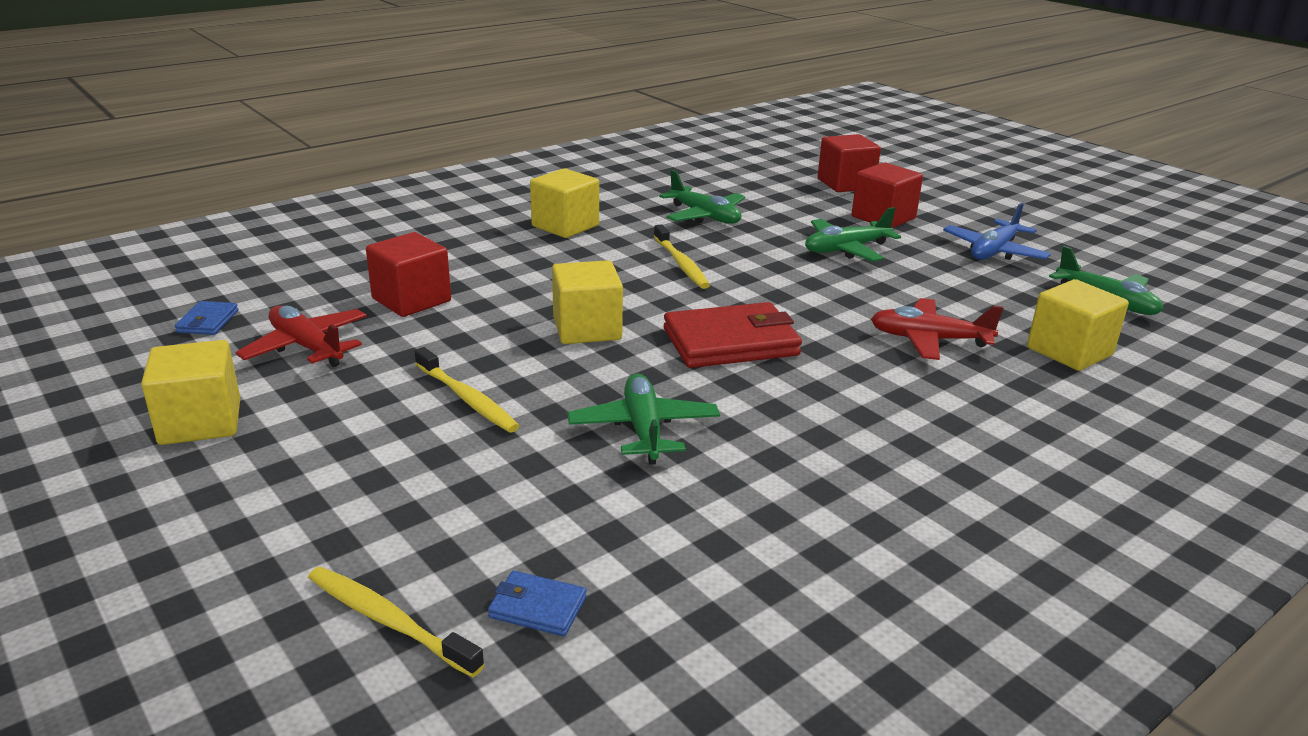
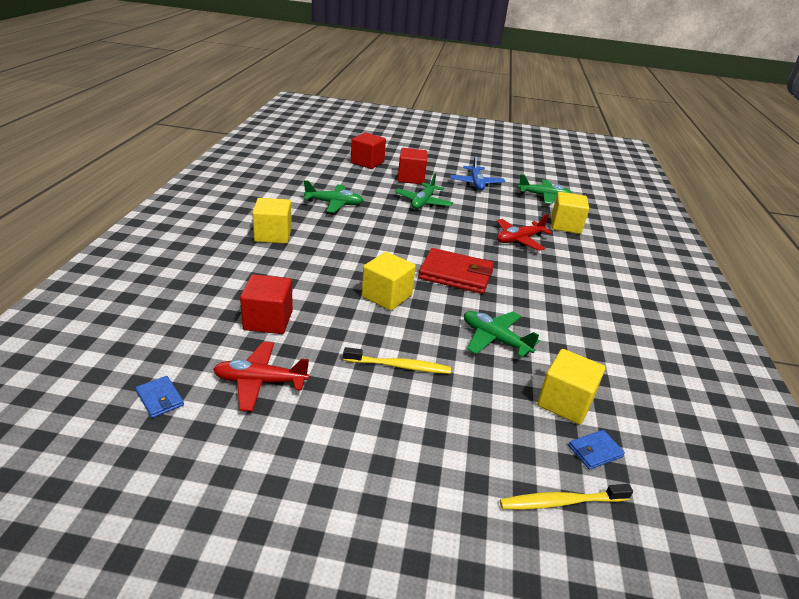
camera: 45 degrees left, 5 degrees up
(200, 422) = (285, 466): yellow cube -> yellow cube (565, 402)
(681, 263) = (368, 238): yellow toothbrush -> none
(731, 342) = (456, 274): red wallet -> red wallet turned 75 degrees clockwise

